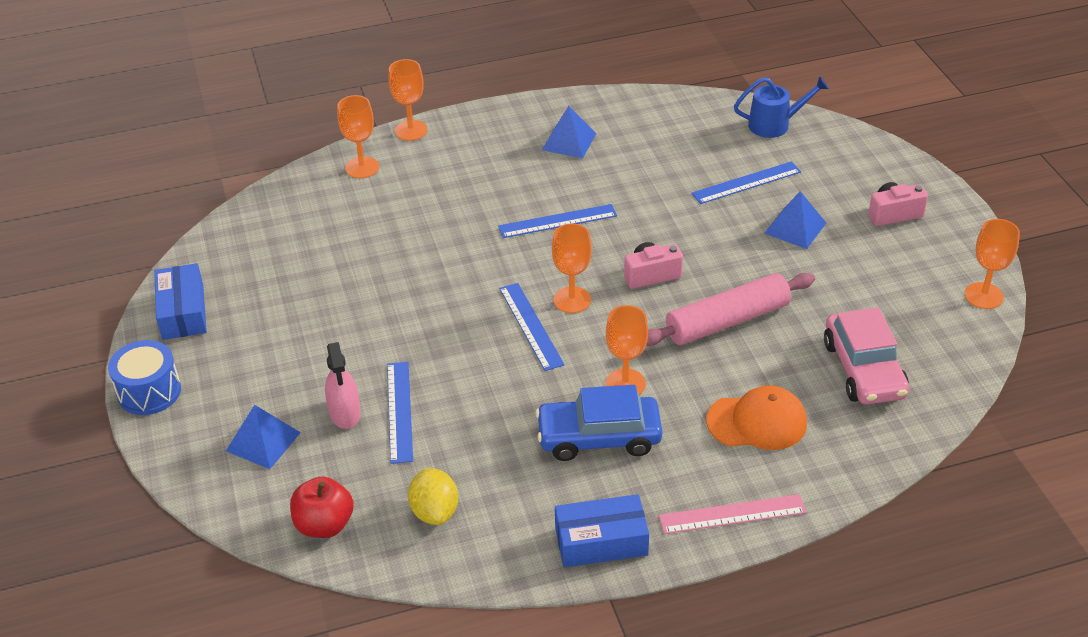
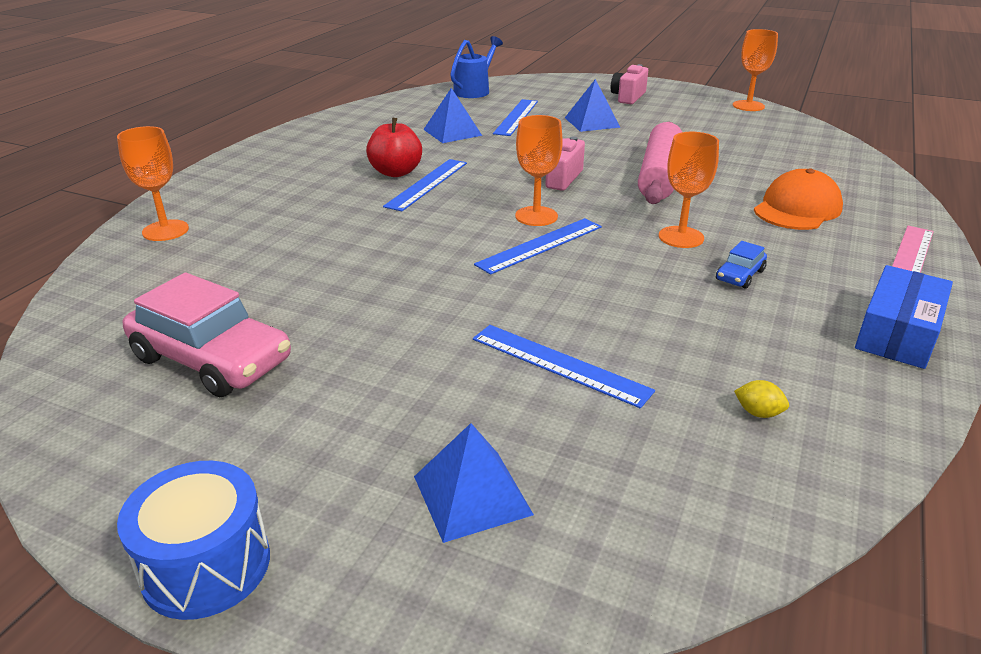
camera: 50 degrees left, 10 degrees down
(183, 312) = (118, 448): blue box -> none
(324, 525) = (700, 514): red apple -> red apple (396, 172)
(345, 413) = (510, 402): pink spray bottle -> none
(411, 130) = (177, 191): orange goblet -> none
(435, 511) = (758, 413): yellow lemon -> yellow lemon, size x0.51
(531, 326) = (540, 245): blue ruler -> blue ruler turned 60 degrees counterclockwise
(569, 141) = (344, 145): blue pyramid -> blue pyramid (452, 132)
(599, 437) = (740, 275): blue car -> blue car, size x0.46
(864, 369) = (779, 157): pink car -> pink car (212, 359)

